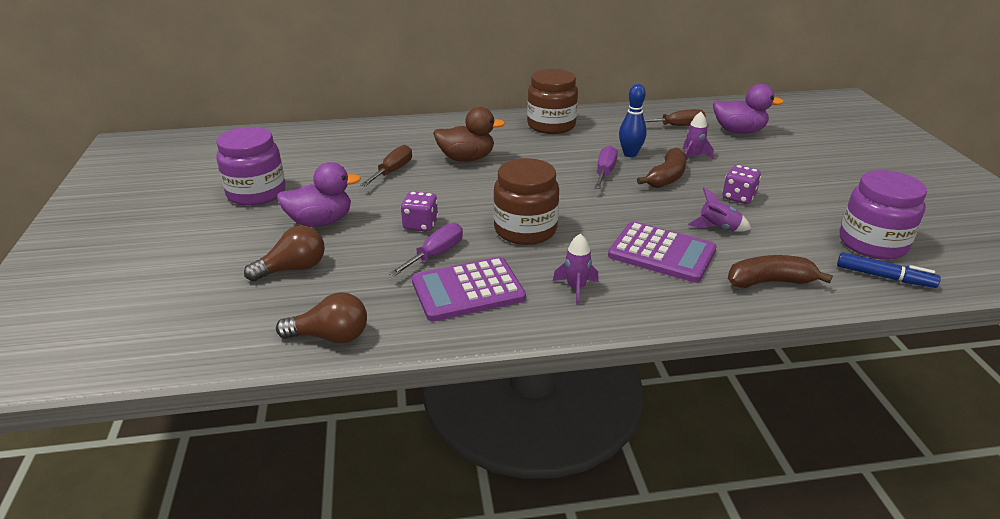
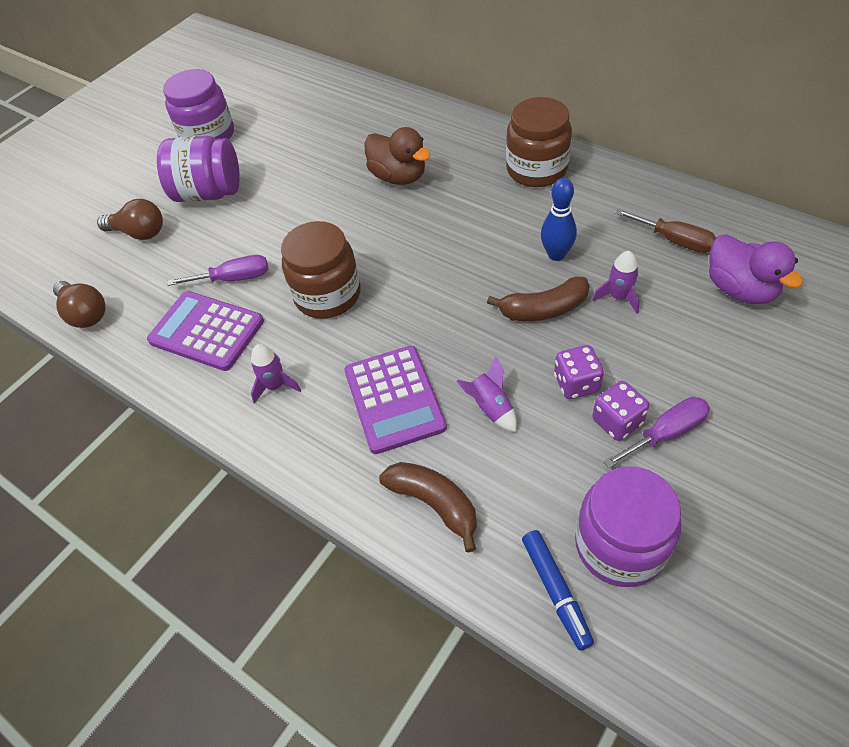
camera: 50 degrees right, 20 degrees up
(320, 221) = (209, 193): purple duck -> purple jar
(393, 171) = (323, 161): brown screwdriver -> none
(420, 225) = (264, 239): purple dice -> purple dice (617, 421)
(604, 172) = (493, 265): purple screwdriver -> purple screwdriver (666, 433)

